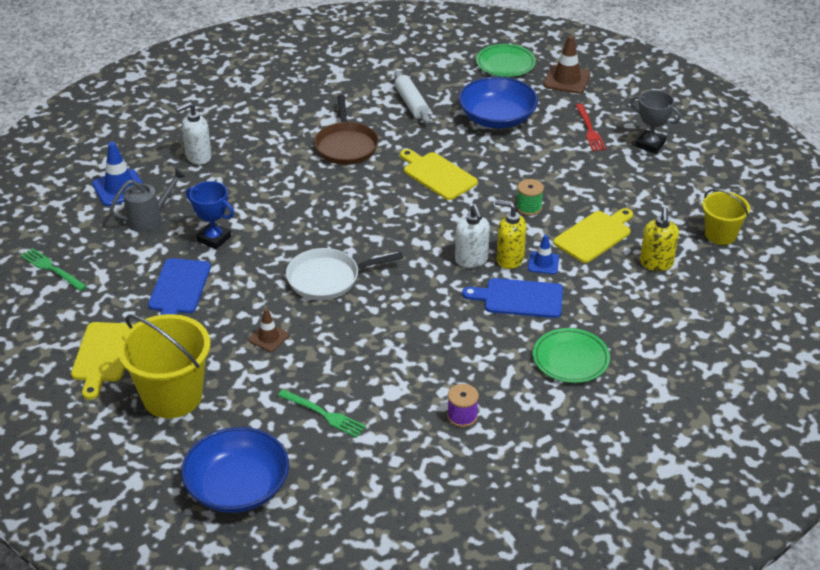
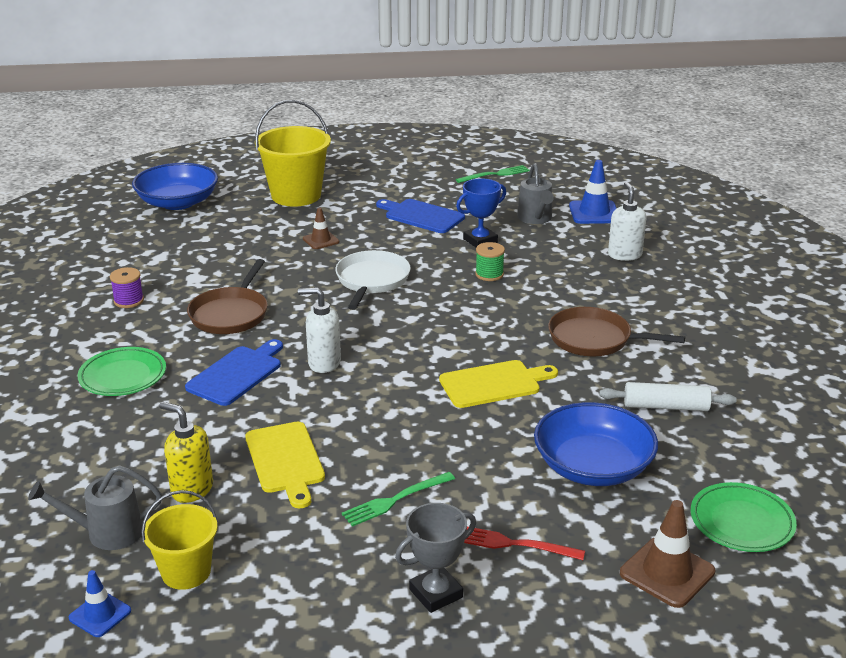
camera: 115 degrees right, 10 degrees down
(103, 355) = (369, 179): yellow cutting board -> none
(325, 414) = (206, 245): green fork -> green fork (394, 500)
(439, 340) = (230, 314): none -> brown pan
(509, 259) = (302, 387): yellow soap dispenser -> none
(529, 207) = (379, 429): green spool -> green spool (489, 274)
(543, 263) = (274, 407): blue traffic cone -> blue traffic cone (100, 614)
(723, 281) = (107, 533): none -> grey watering can

